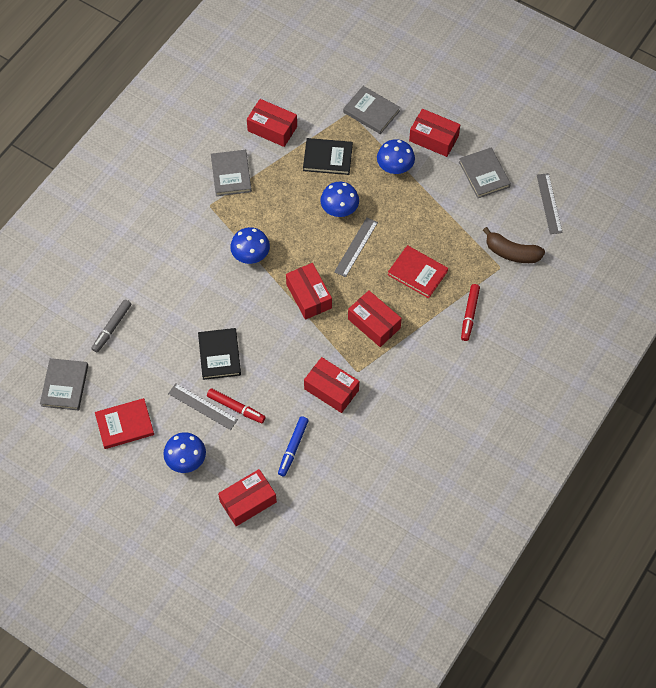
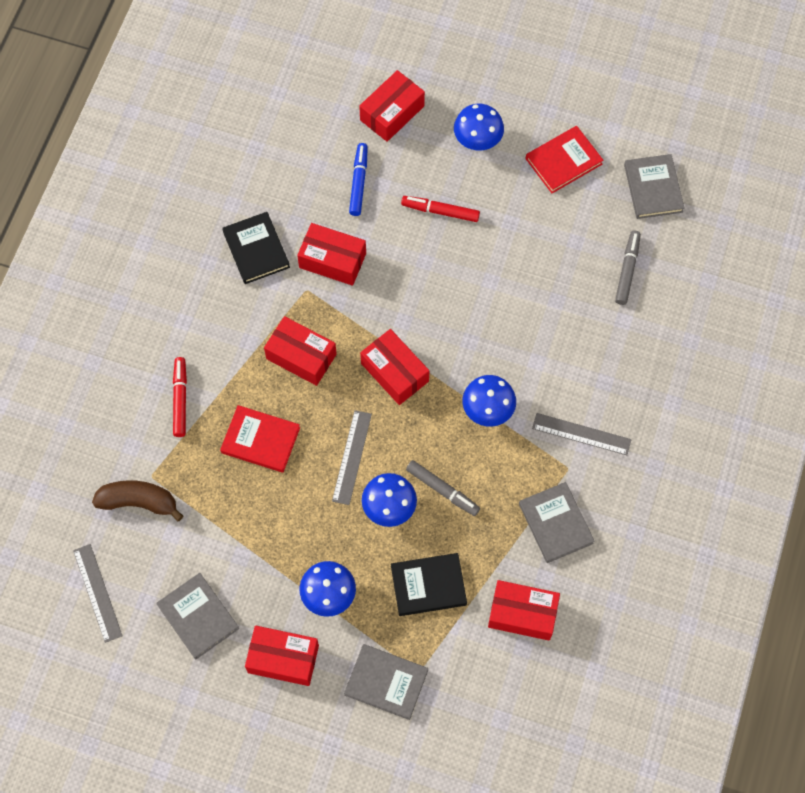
camera: 165 degrees right, 5 degrees up
(202, 406) = (480, 203): grey ruler -> grey ruler (581, 434)
(219, 355) = (482, 269): black book -> black book (256, 249)
(300, 212) = (442, 490): none -> grey marker

